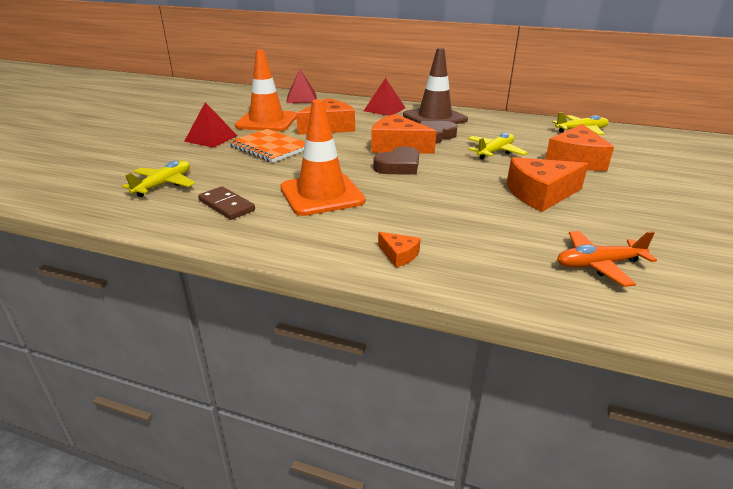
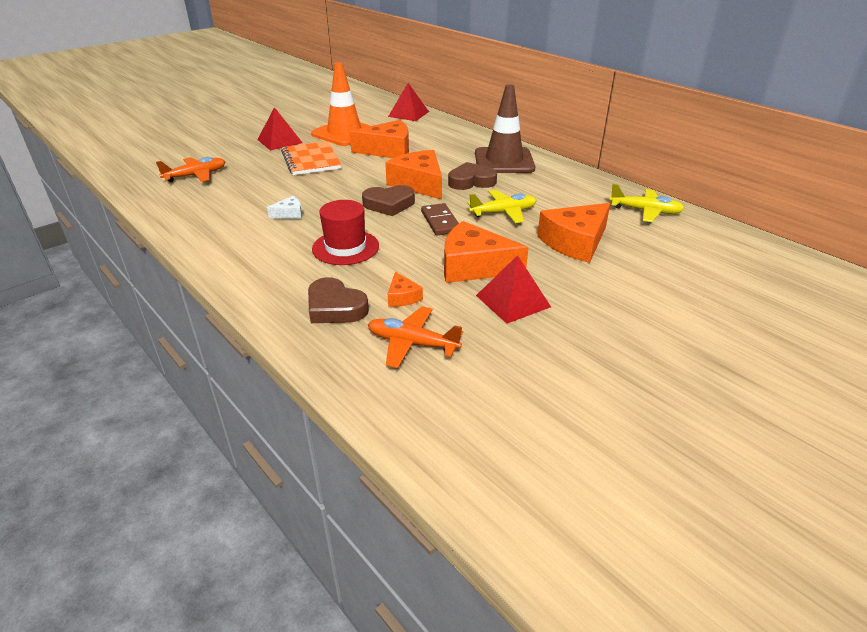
camera: 30 degrees right, 5 degrees up
(164, 185) = (196, 175): yellow plane -> orange plane
(226, 205) = (213, 204): brown domino -> brown domino (440, 222)
(321, 194) = (289, 214): orange traffic cone -> white cheese
(384, 109) = (469, 141): red pyramid -> red pyramid (513, 301)
(399, 255) = (271, 281): orange cheese -> orange cheese (402, 297)
(419, 208) = (345, 247): none -> red hat
(492, 258) = (335, 307): none -> brown heart

